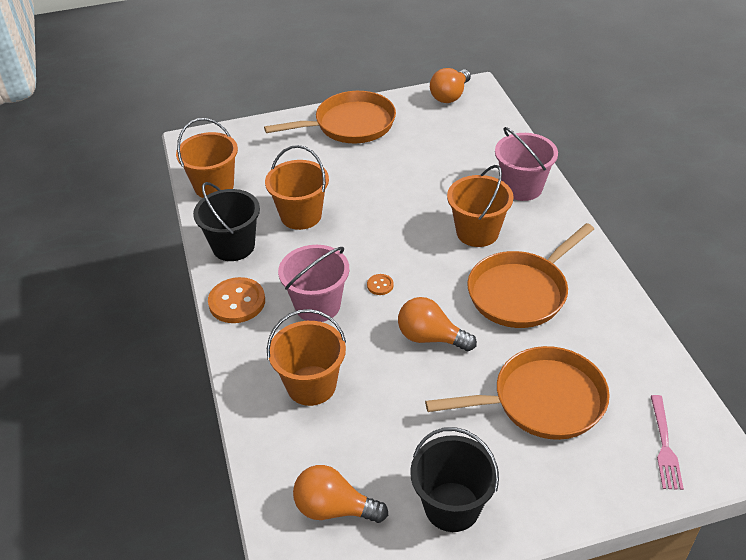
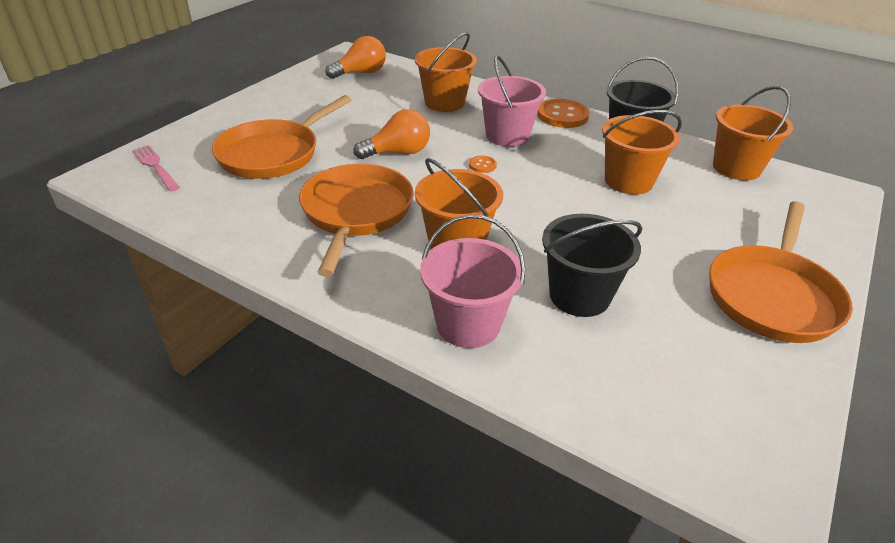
camera: 135 degrees right, 5 degrees down
(450, 96) = (764, 437): orange light bulb -> none
(452, 506) = (293, 94): black bucket -> black bucket (579, 295)

